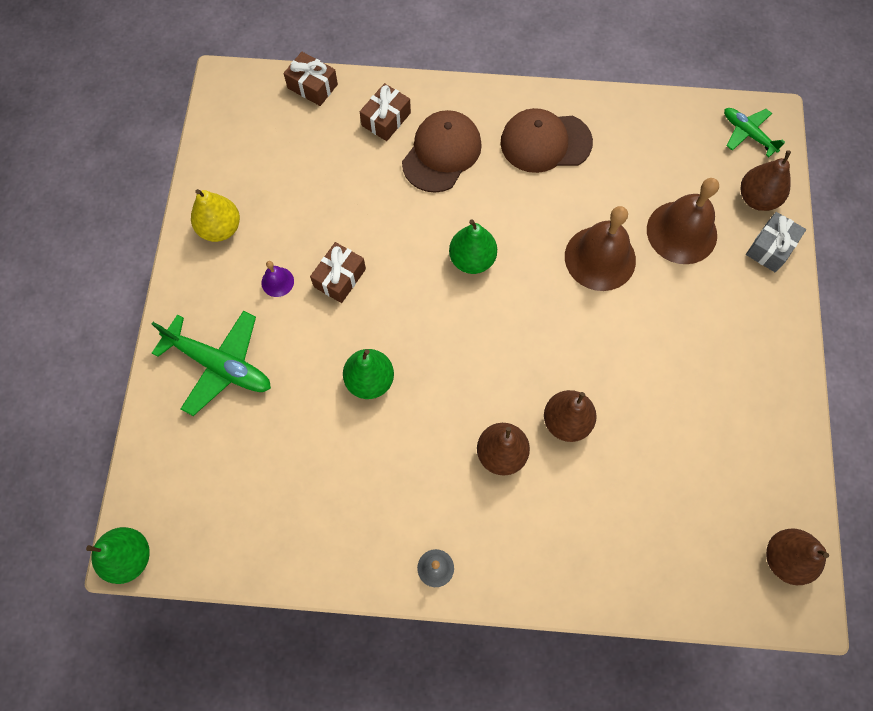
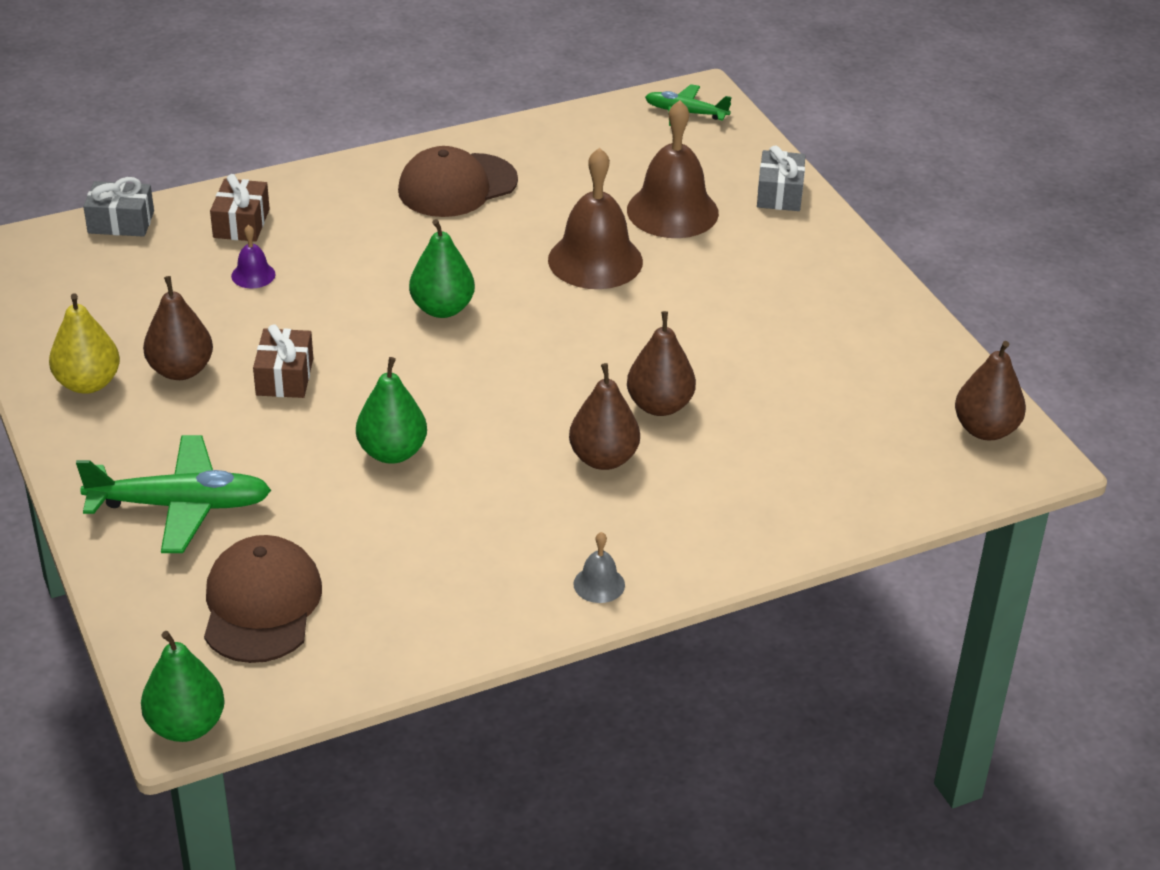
camera: 30 degrees left, 30 degrees down
(277, 282) = (203, 406): purple bell -> purple bell (253, 275)
(312, 86) = (121, 222): brown gift -> grey gift
(442, 153) = (335, 231): brown cap -> brown cap (261, 605)
(757, 198) = (735, 160): brown pear -> brown pear (181, 370)

